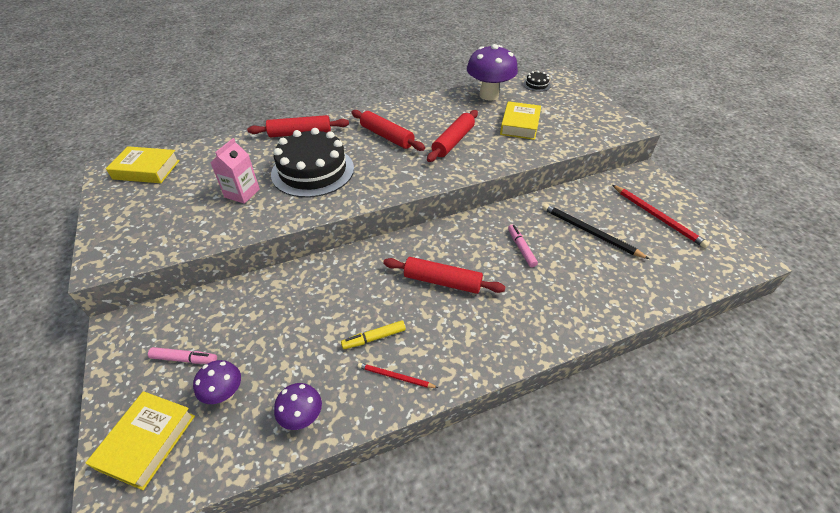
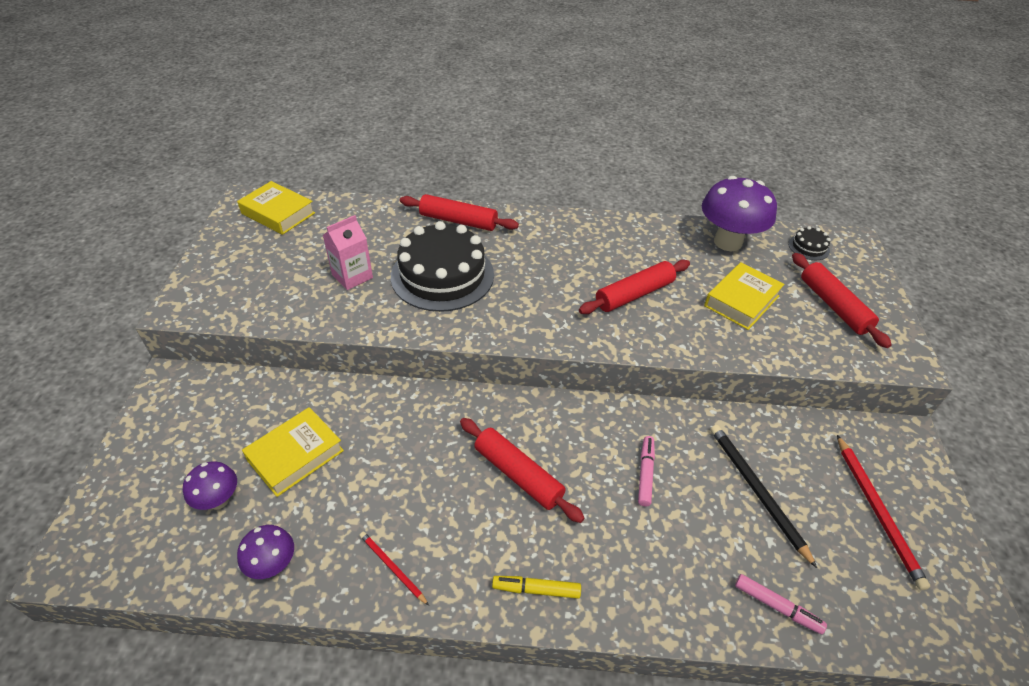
camera: 25 degrees right, 0 degrees up
(147, 442) = (126, 516): yellow book -> yellow book (295, 455)
(185, 359) = (205, 443): pink marker -> pink marker (777, 606)
(374, 338) = (398, 509): yellow marker -> yellow marker (536, 589)
(386, 136) = (555, 259): red rolling pin -> red rolling pin (833, 306)

